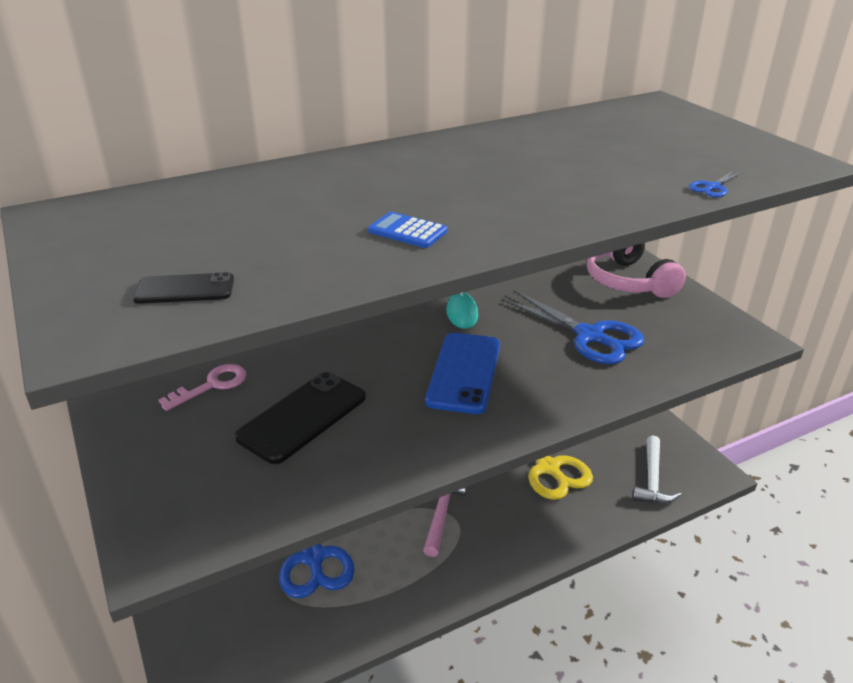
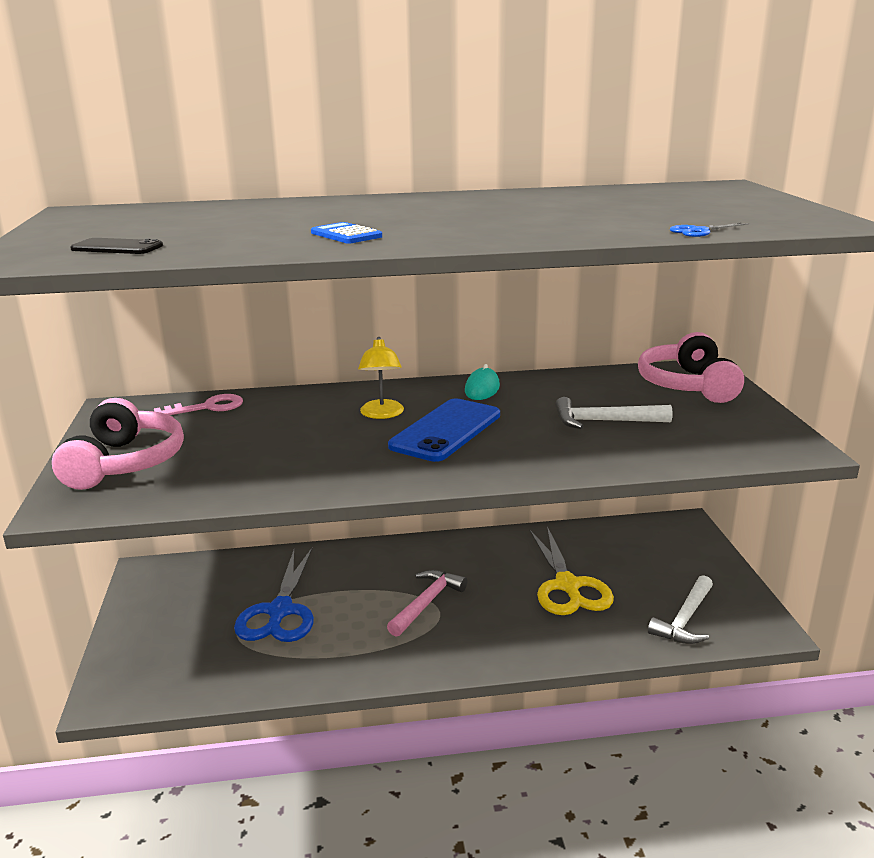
camera: 20 degrees right, 10 degrees down
(176, 480) = (125, 463): none -> pink headphones
(302, 417) = (266, 439): black phone -> none
(392, 362) = (382, 414): none -> yellow lamp
(590, 336) = (604, 421): blue scissors -> white hammer

